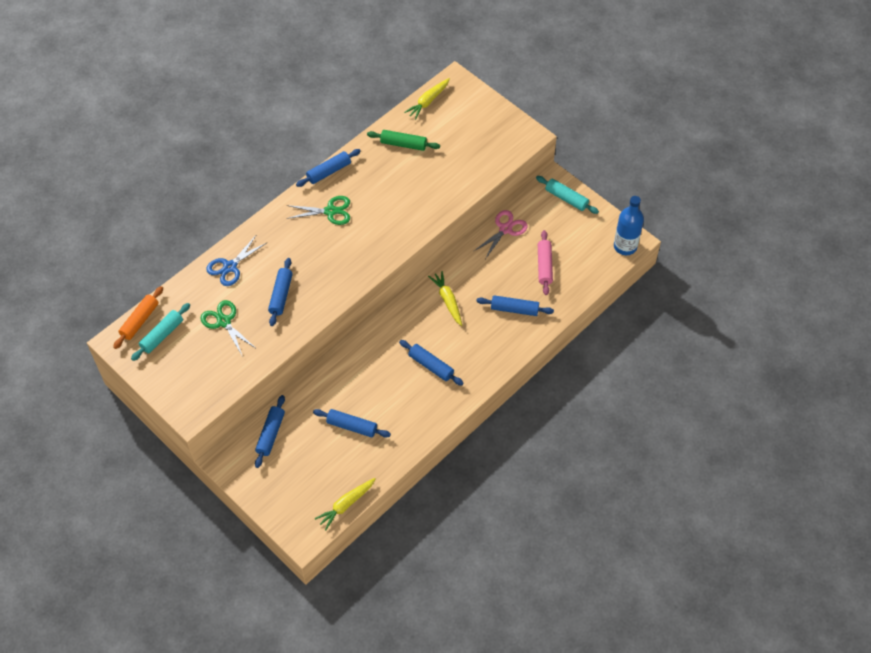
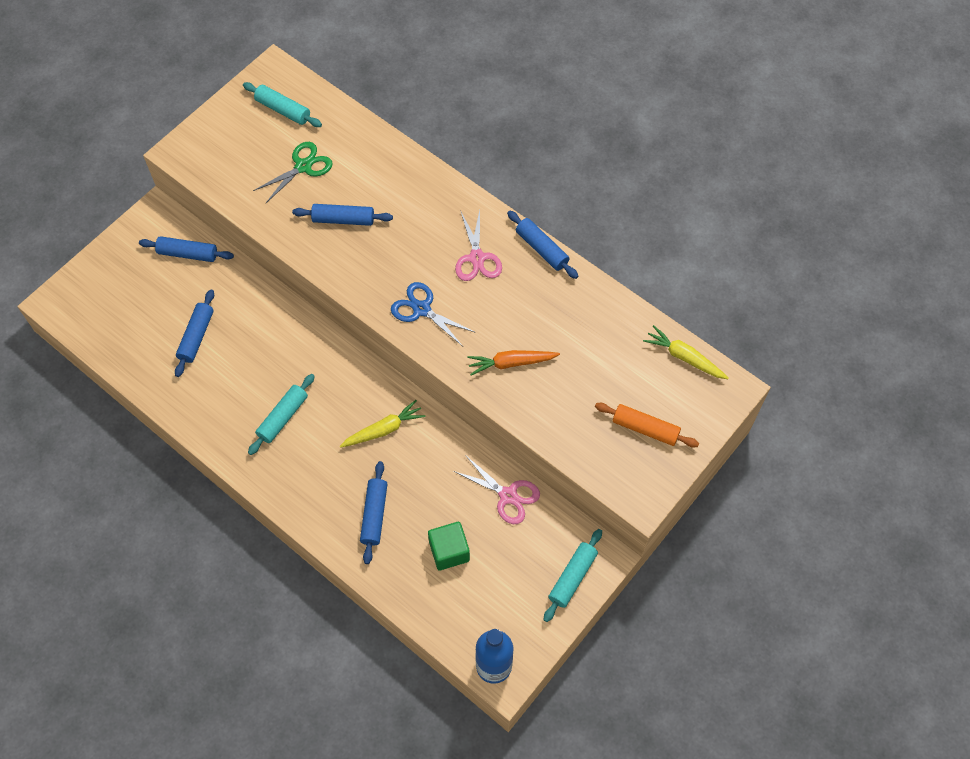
camera: 85 degrees right, 5 degrees up
(139, 321) = (302, 86): orange rolling pin -> orange rolling pin (645, 428)
(230, 267) = (382, 161): blue scissors -> blue scissors (421, 309)
(330, 211) = (477, 258): green scissors -> pink scissors
(346, 505) = (92, 341): yellow carrot -> none
(403, 144) = (601, 333): green rolling pin -> none
(421, 197) = (511, 363): none -> orange carrot
(431, 366) = (283, 417): blue rolling pin -> turquoise rolling pin
(544, 266) = (449, 551): pink rolling pin -> green cube

